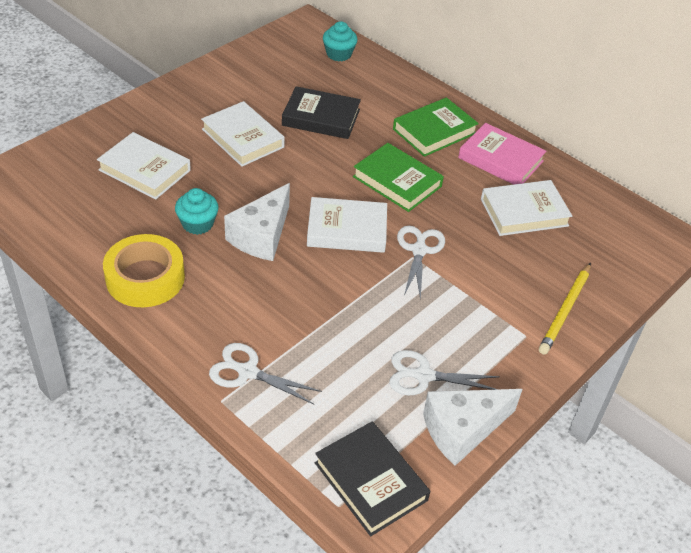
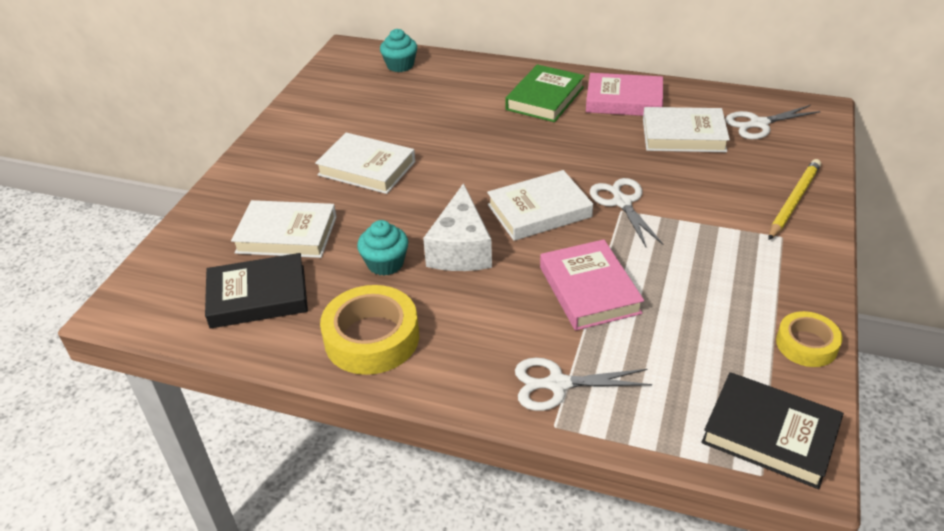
camera: 20 degrees left, 5 degrees down
(321, 117) = (429, 123): black book -> black book (258, 296)
(331, 311) = (589, 290): none -> pink book
(397, 181) = (549, 151): green book -> none
(423, 376) = (727, 311): white scissors -> white scissors (758, 124)
(462, 430) = (806, 344): white cheese -> yellow tape
(524, 212) = (683, 135): white book -> white book turned 45 degrees clockwise
(565, 310) = (793, 201): yellow pencil -> yellow pencil turned 150 degrees counterclockwise

